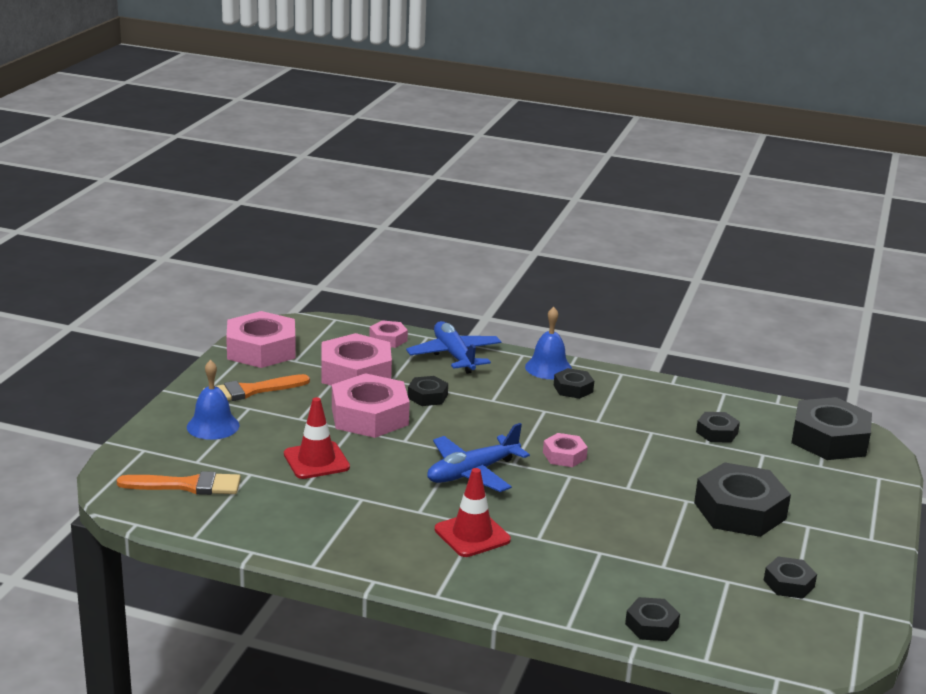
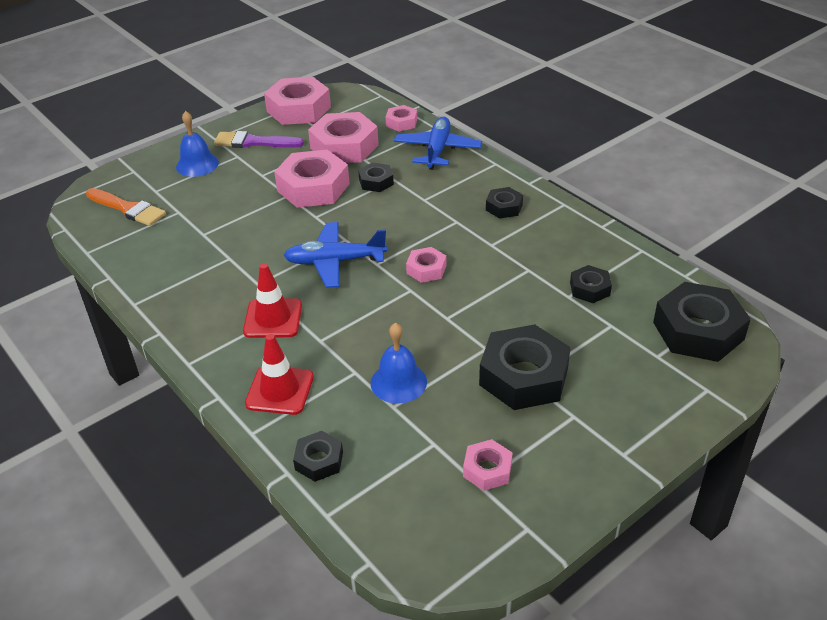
camera: 35 degrees right, 15 degrees up
(250, 391) = (253, 142): orange brush -> purple brush
(316, 461) = (233, 215): red traffic cone -> red traffic cone (280, 390)
(548, 368) = (504, 182): blue bell -> blue bell (398, 382)
(788, 583) = (487, 469): black nut -> pink nut

